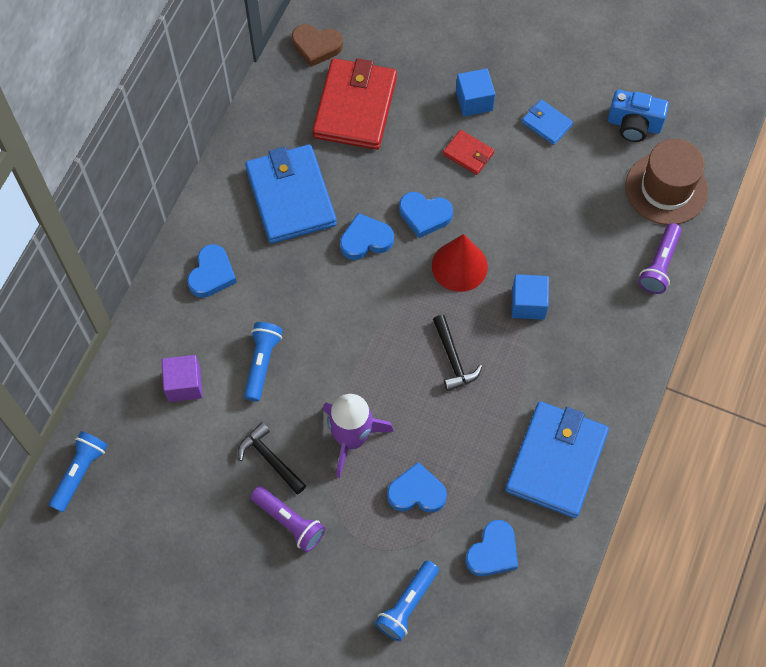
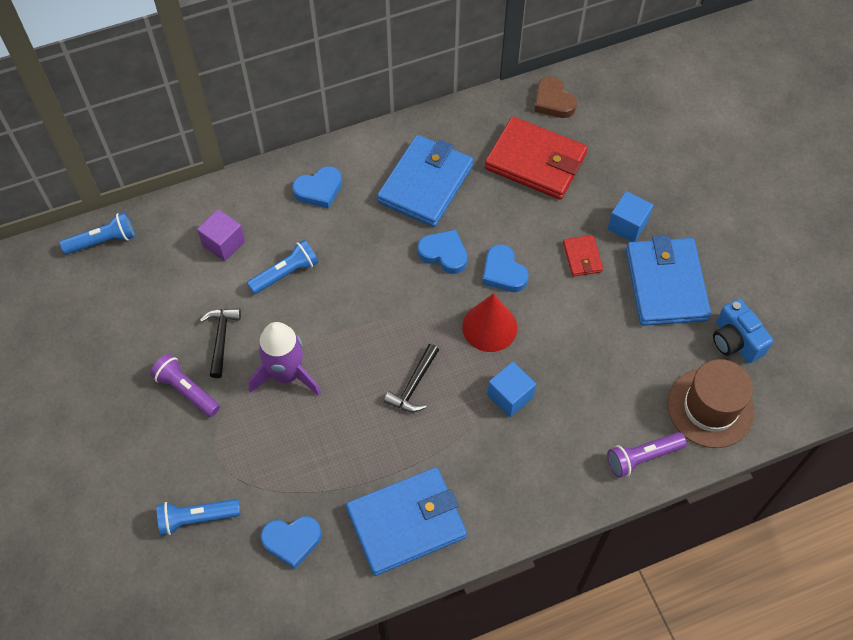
camera: 45 degrees right, 5 degrees down
(289, 522) = (187, 390): purple flashlight -> purple flashlight turned 135 degrees clockwise
(355, 107) = (535, 161): red wallet -> red wallet turned 60 degrees clockwise
(417, 492) = (288, 450): blue heart -> none
(546, 124) = (666, 284): blue wallet -> blue wallet, size x2.15

